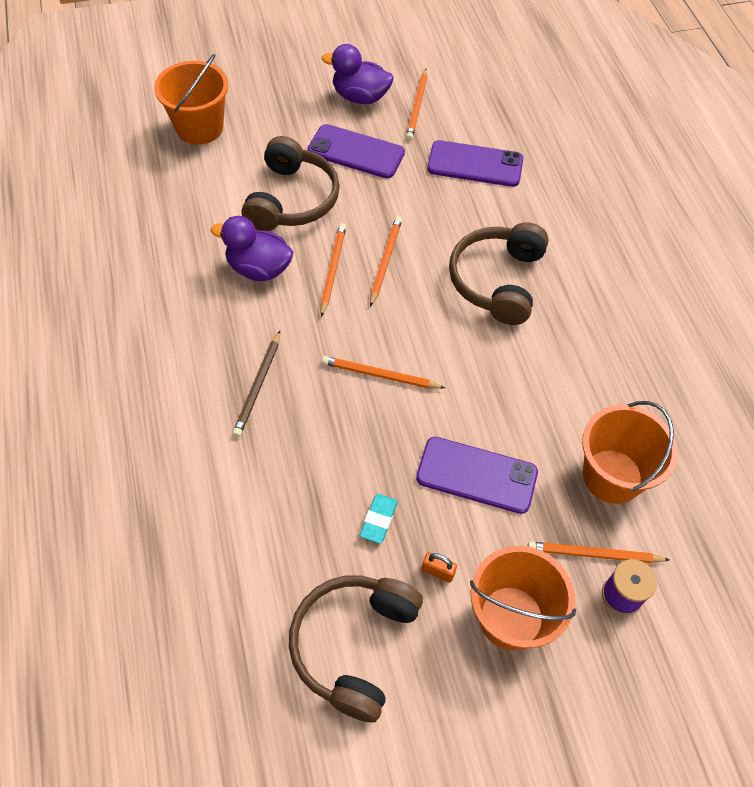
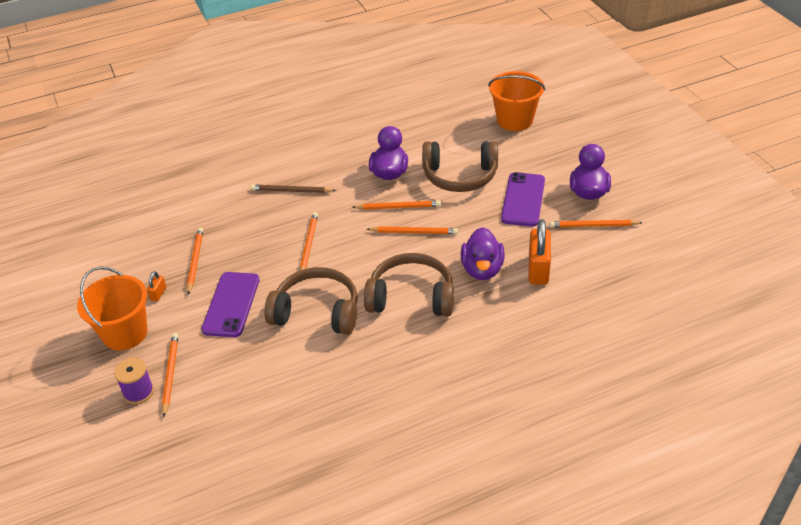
camera: 85 degrees right, 15 degrees down
(354, 645) = (111, 263): brown headphones -> brown headphones (317, 312)
(379, 520) = (195, 261): turquoise eraser -> orange pencil
(465, 210) = (482, 269): none -> purple duck
(475, 164) = (538, 269): purple phone -> orange padlock
(612, 476) = (235, 381): orange bucket -> none

